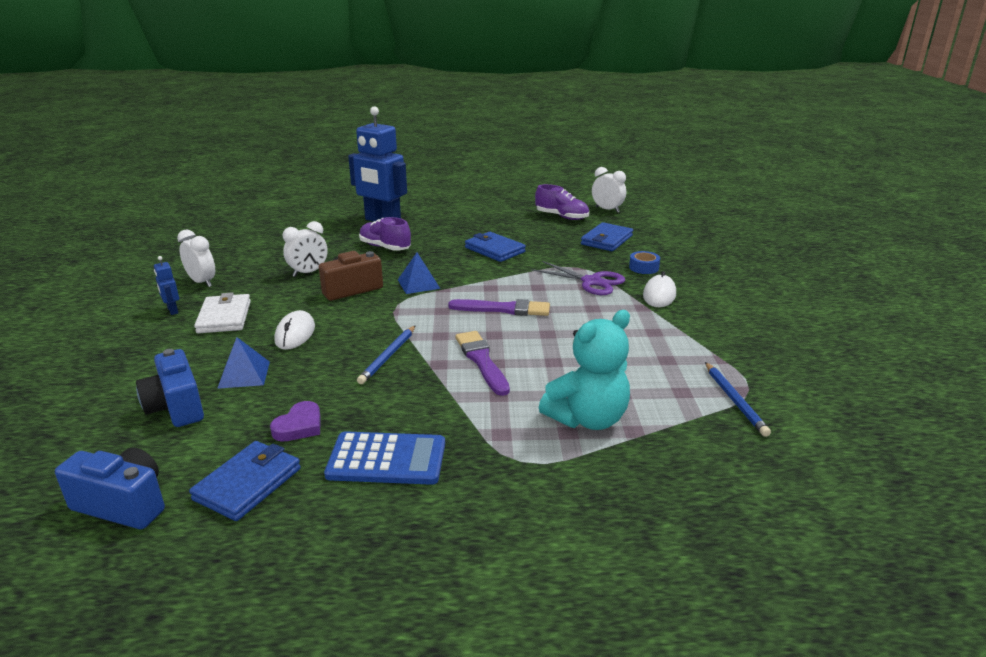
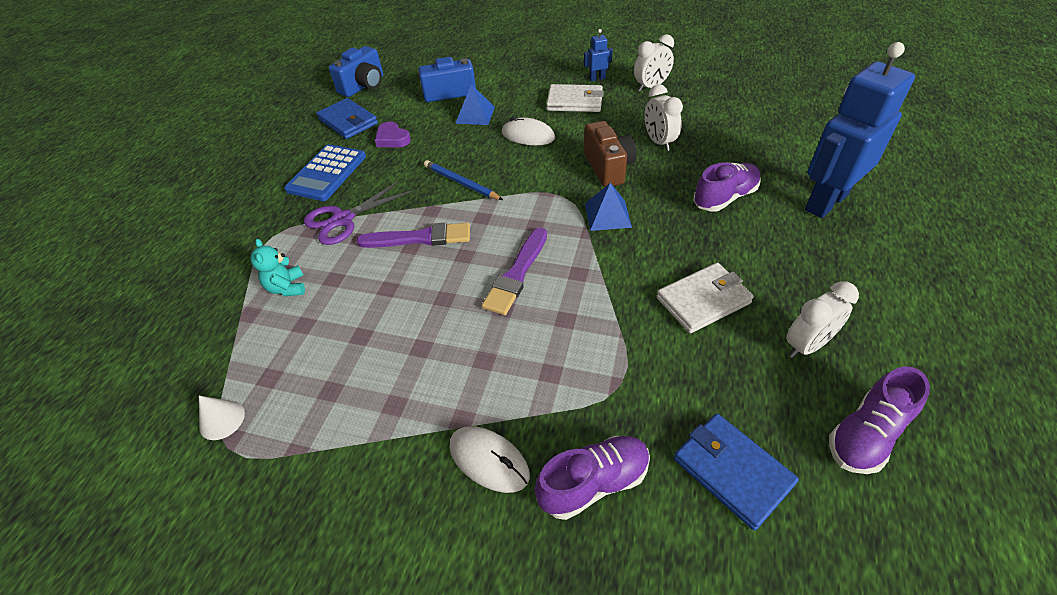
camera: 110 degrees right, 20 degrees up
(494, 250) = (703, 300): blue wallet -> white wallet
(587, 419) = (287, 288): turquoise teddy bear -> turquoise teddy bear, size x0.53
(591, 282) = (562, 385): purple scissors -> purple scissors (343, 219)
(607, 210) = (928, 546): white clock -> white clock (806, 345)
(644, 267) = (593, 483): blue tape -> purple shoe
(734, 400) = (222, 420): blue pencil -> white cone

